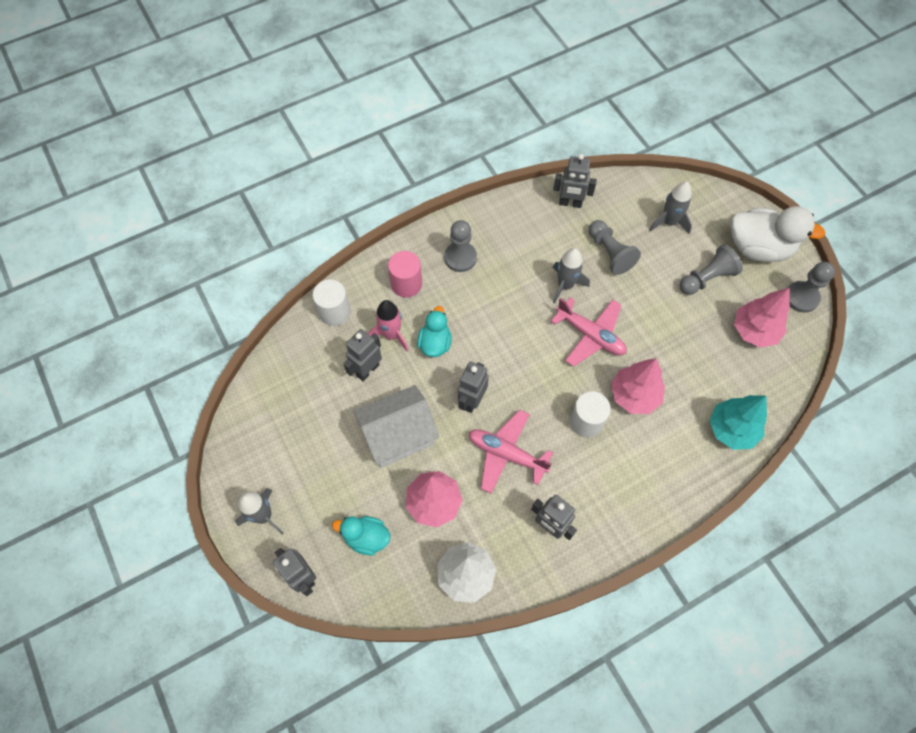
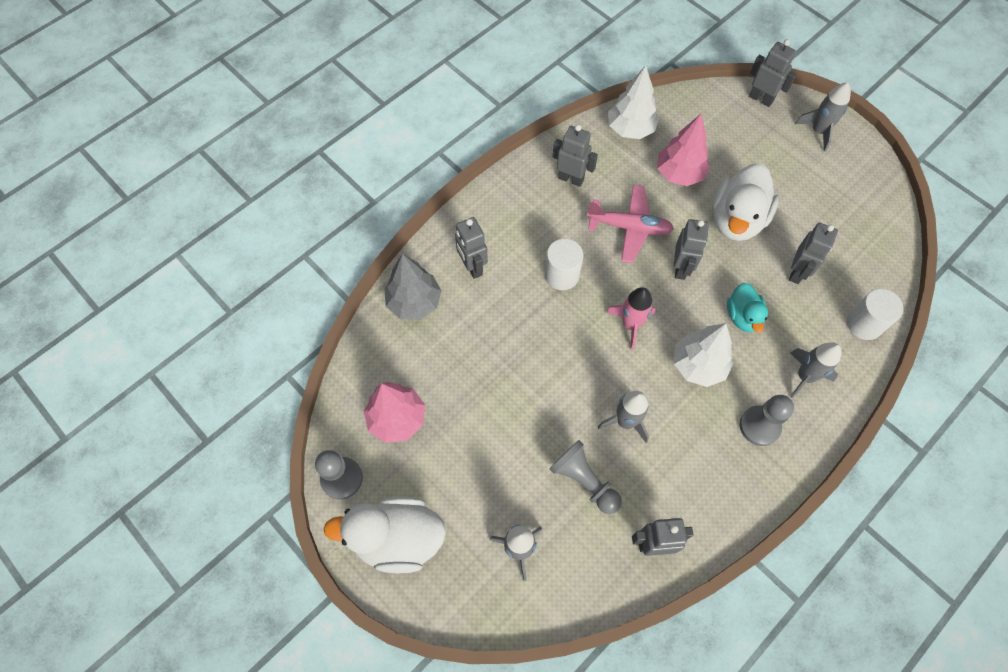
camera: 165 degrees right, 0 degrees up
(366, 538) = (724, 135): turquoise duck -> none
(391, 334) = (792, 314): pink rocket -> pink rocket (630, 325)
(398, 435) = (736, 220): white house -> white duck
(406, 284) = (805, 376): pink cylinder -> grey rocket
(490, 313) = (698, 365): none -> white tree
(590, 335) = (580, 367): pink plane -> none
(634, 395) = (519, 312): pink tree -> none
(671, 451) = (472, 267): none -> grey robot
(706, 278) = (459, 475): grey pawn -> none
(731, 429) = (414, 302): turquoise tree -> grey tree

